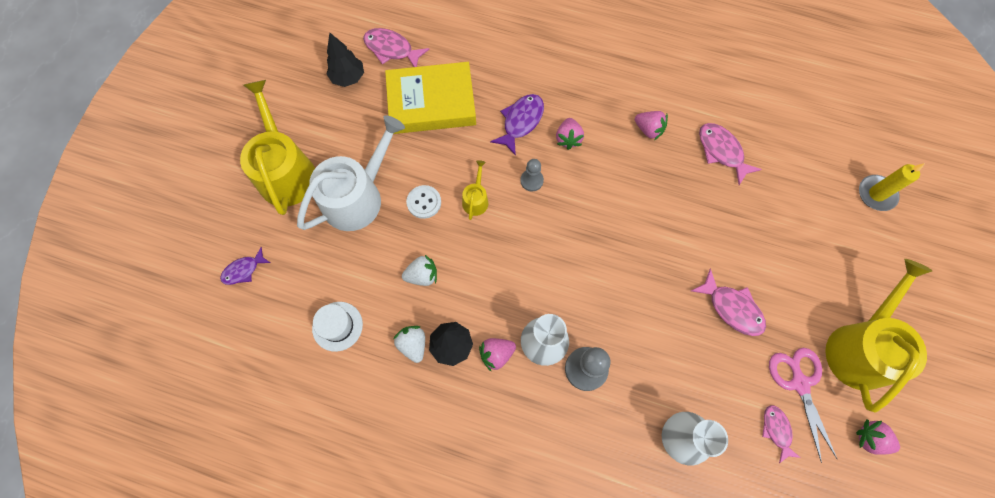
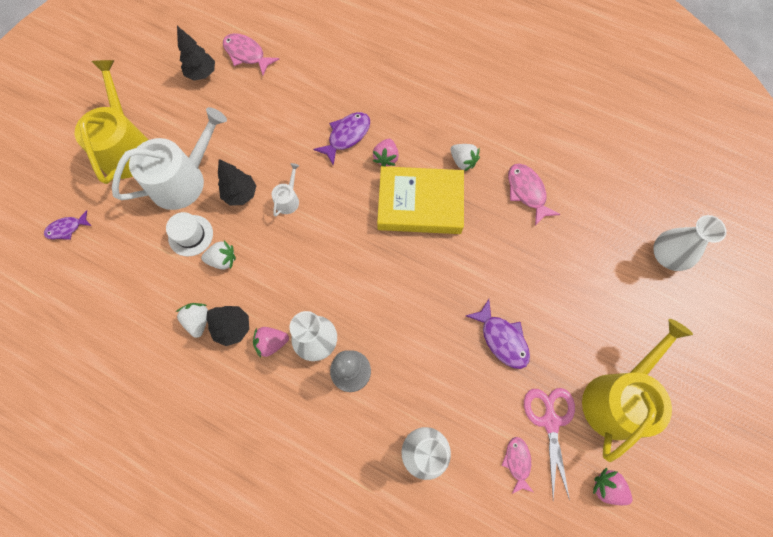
camera: 10 degrees right, 0 degrees up
(337, 326) = (136, 292): white hat -> white hat (190, 235)
(424, 202) = (241, 194): white button -> black tree
(431, 103) = (270, 107): yellow book -> yellow book (420, 204)
(476, 199) = (288, 199): yellow watering can -> white watering can
(531, 180) = (343, 191): grey pawn -> none
(648, 130) = (463, 161): pink strawberry -> white strawberry
(732, 308) = (502, 339): pink fish -> purple fish
(876, 194) = (667, 255): yellow candle -> white vase

